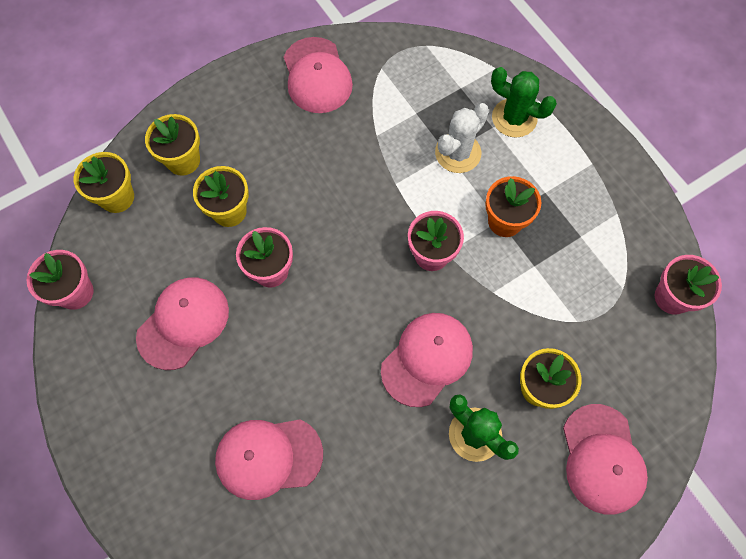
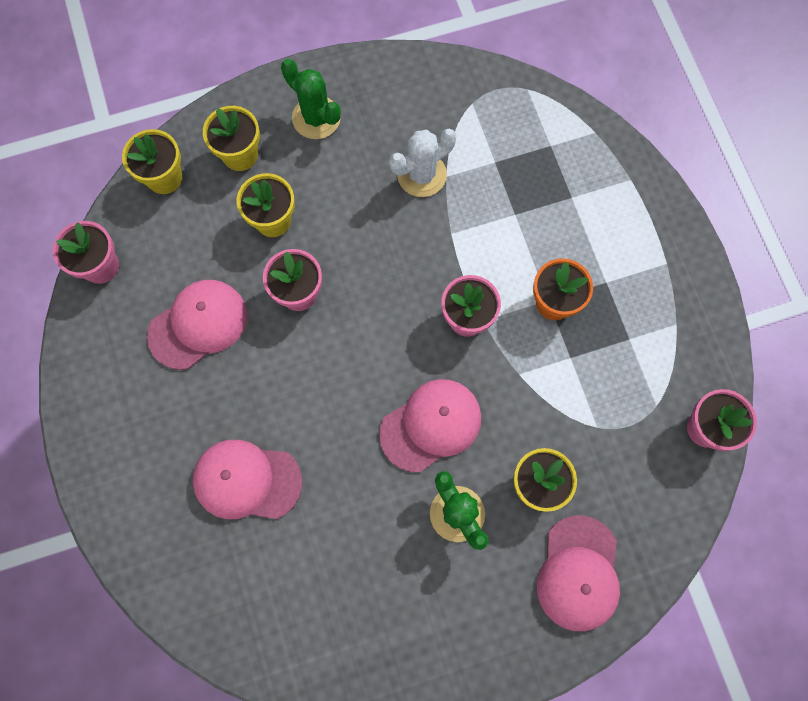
camera: 15 degrees right, 5 degrees up
(317, 76) = (402, 95): pink cap -> none
(458, 153) = (526, 216): white cactus -> white cactus (421, 175)
(514, 118) = (598, 193): green cactus -> green cactus (316, 118)

